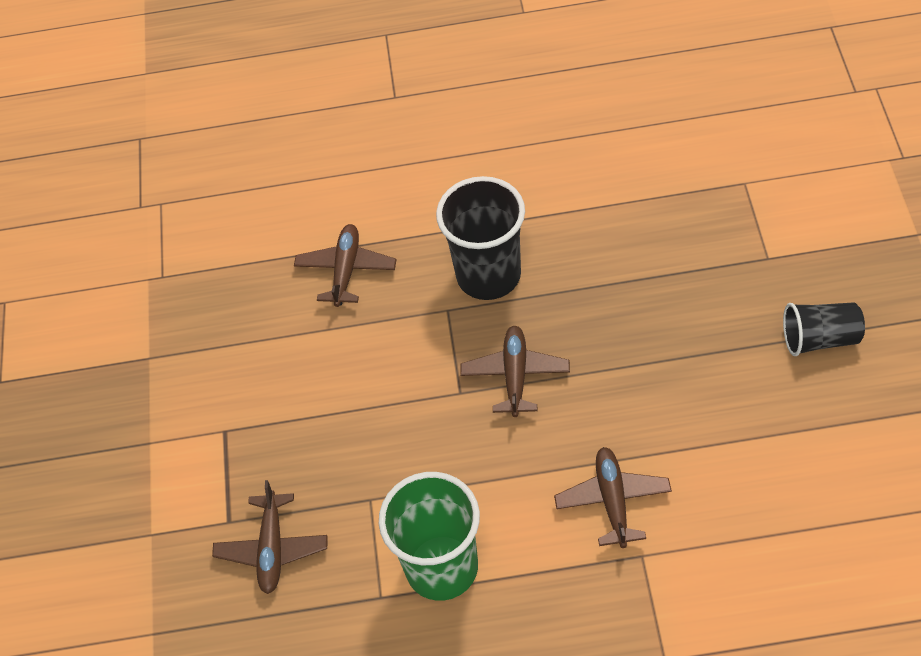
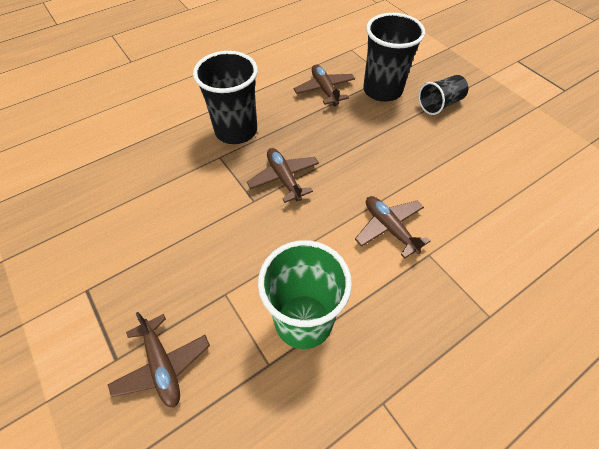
camera: 35 degrees left, 0 degrees up
(346, 270) = (139, 156): brown plane -> brown plane (324, 90)
(744, 281) = (382, 90): none -> black cup

